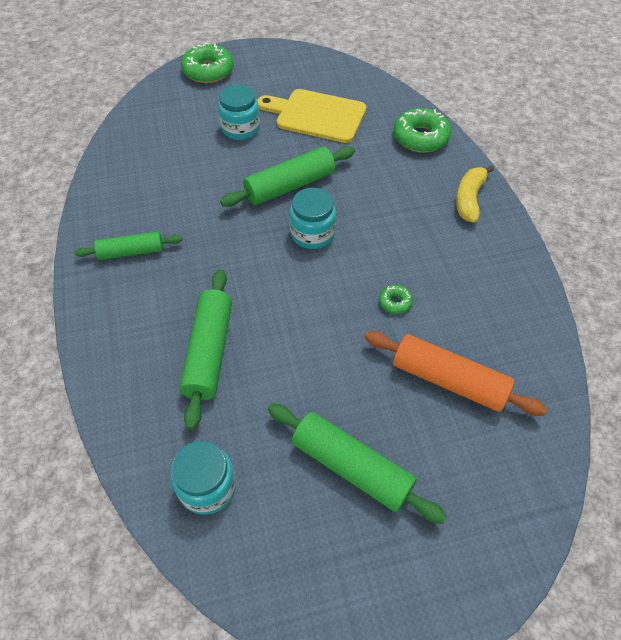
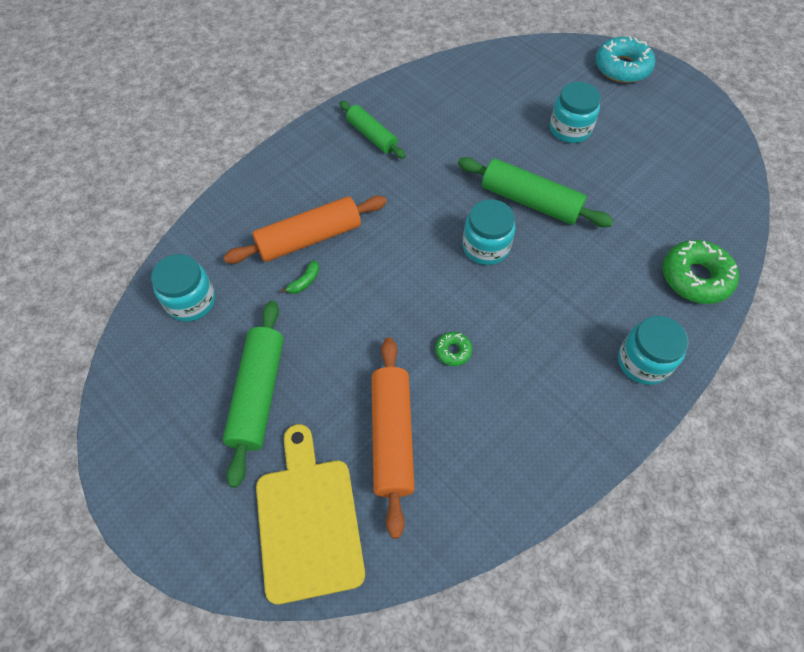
camera: 60 degrees right, 5 degrees up
(208, 71) = (622, 67): green donut -> turquoise donut
(209, 352) = (309, 238): green rolling pin -> orange rolling pin
(255, 377) = (304, 282): none -> green banana
(316, 115) = (642, 175): yellow cutting board -> yellow cutting board (308, 520)
(469, 199) = (643, 362): yellow banana -> turquoise jar

